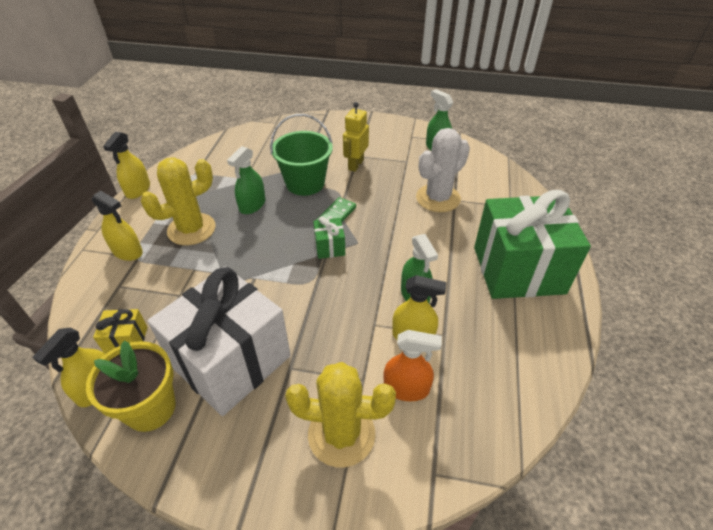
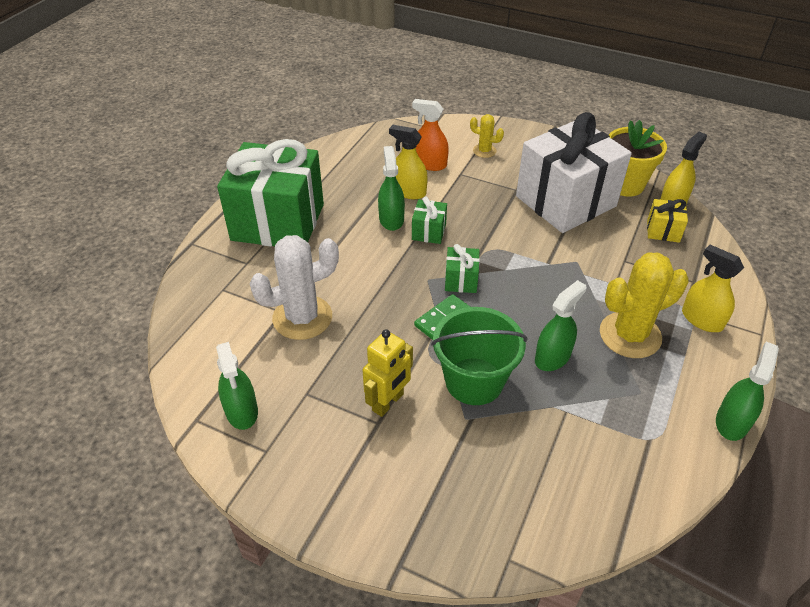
camera: 165 degrees left, 0 degrees up
(138, 190) = (732, 422): yellow spray bottle -> green spray bottle
(341, 434) = (484, 151): yellow cactus -> yellow cactus, size x0.50
(372, 288) = (429, 232): none -> green gift

